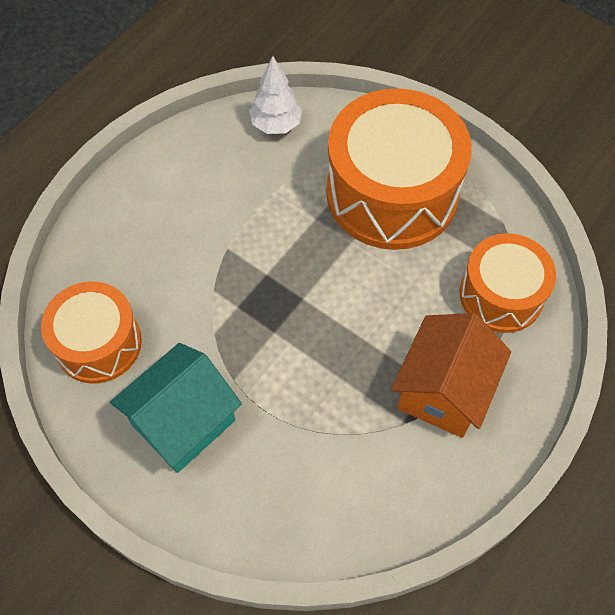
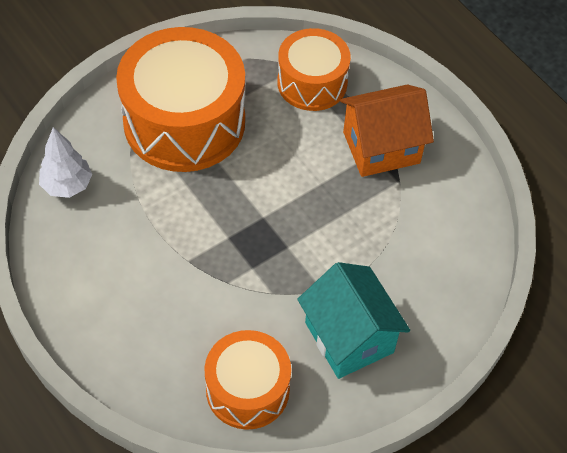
camera: 75 degrees left, 5 degrees down
(443, 391) = (381, 147): orange house -> orange house turned 60 degrees counterclockwise

